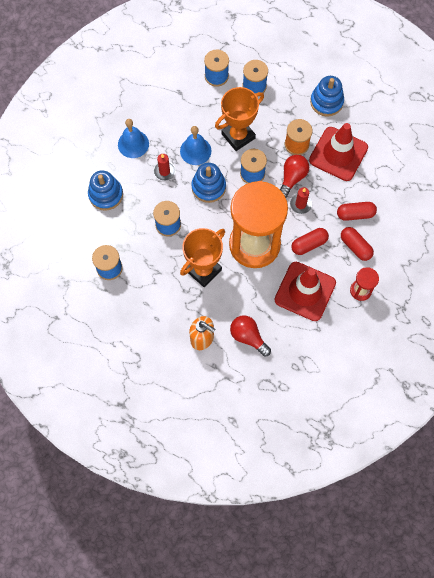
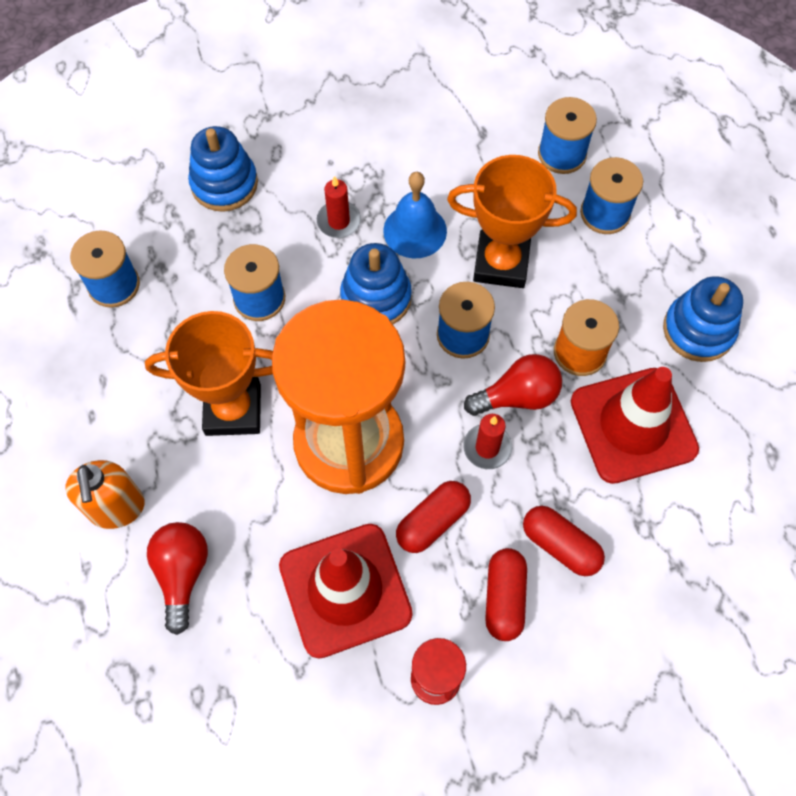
camera: 45 degrees right, 5 degrees down
(133, 144) = (339, 148): blue bell -> none
(309, 244) = (432, 521): red capsule -> red capsule turned 60 degrees counterclockwise

